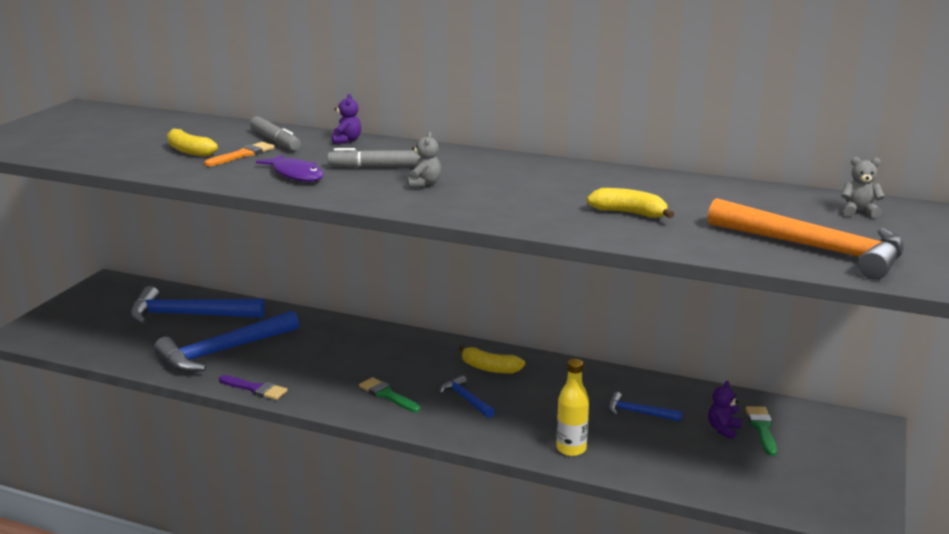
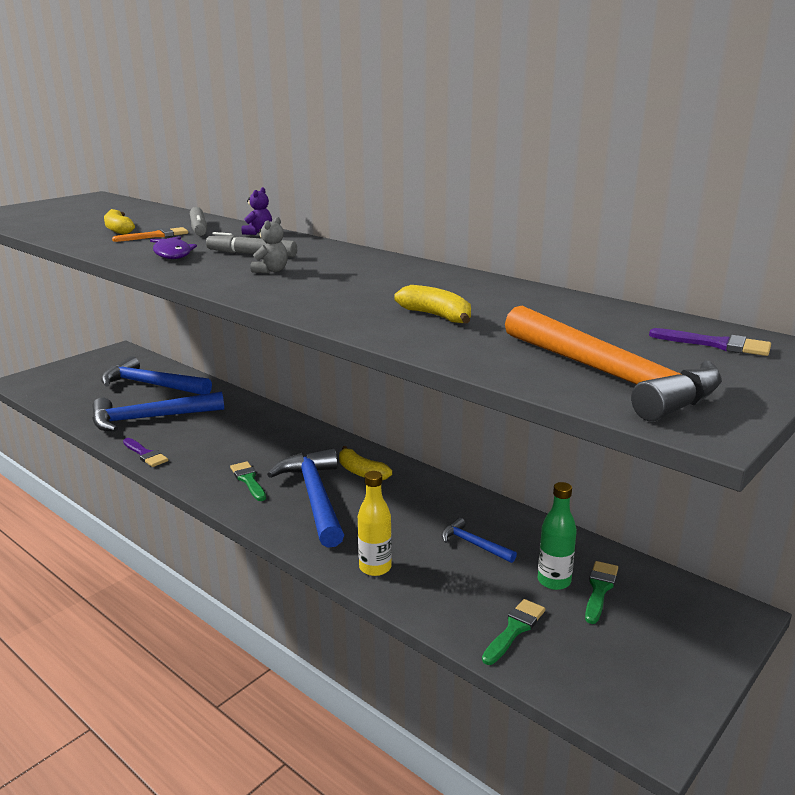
camera: 20 degrees right, 0 degrees up
(466, 399) = (315, 497): blue hammer -> blue hammer, size x2.13
(719, 472) = (514, 629): none -> green brush
(723, 429) = (554, 581): purple teddy bear -> green bottle
(858, 212) = (716, 344): grey teddy bear -> purple brush

